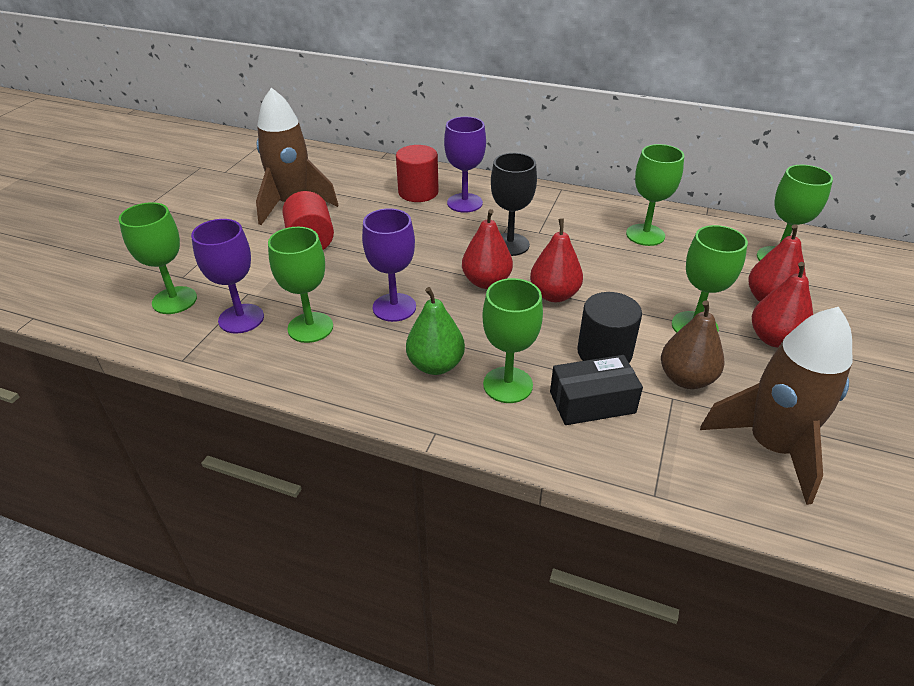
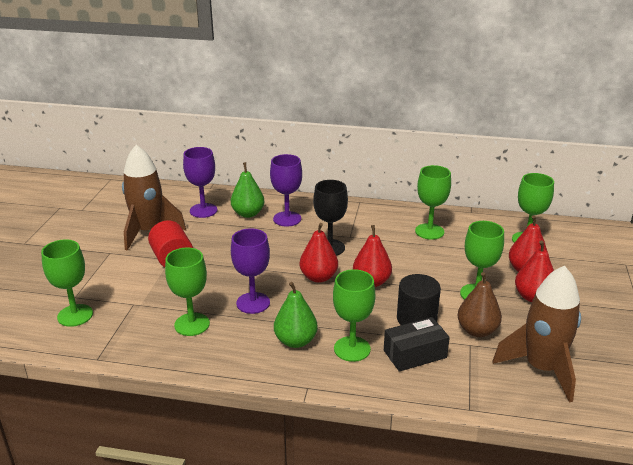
camera: 10 degrees left, 10 degrees down
(241, 318) = (134, 323): purple goblet -> purple goblet (203, 210)
(418, 192) = (248, 214): red cylinder -> green pear

